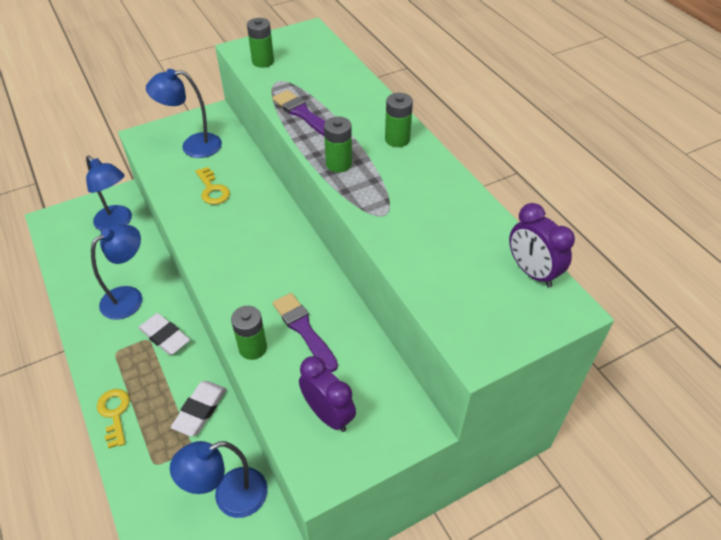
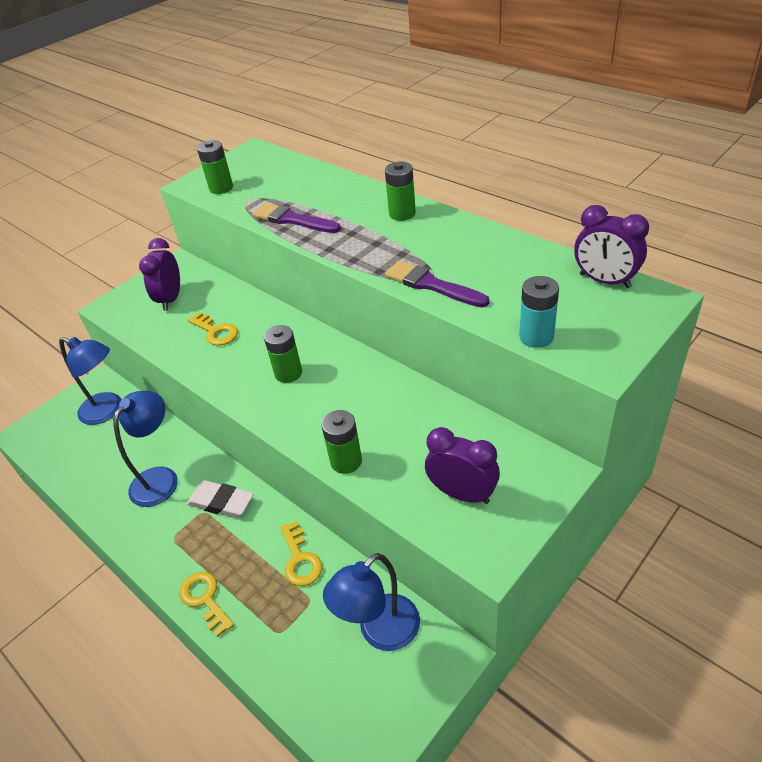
camera: 15 degrees left, 5 degrees down
(193, 146) = (171, 299): blue lamp -> purple clock
(200, 410) = (300, 559): white eraser -> yellow key
(304, 329) = (389, 425): purple brush -> purple brush (432, 285)
(338, 164) = (357, 251): green battery -> green battery (288, 373)
(437, 305) = (536, 337): none -> turquoise battery

